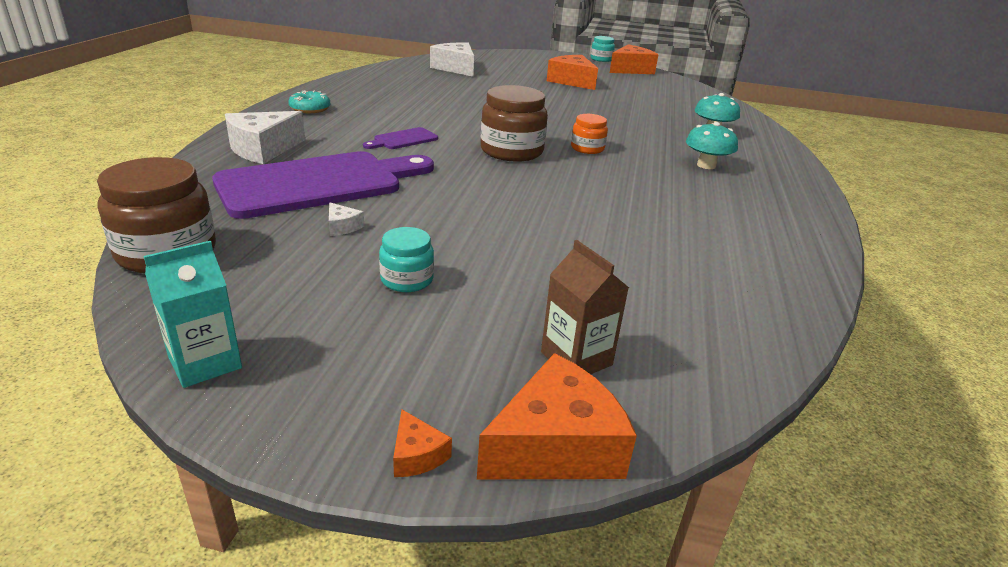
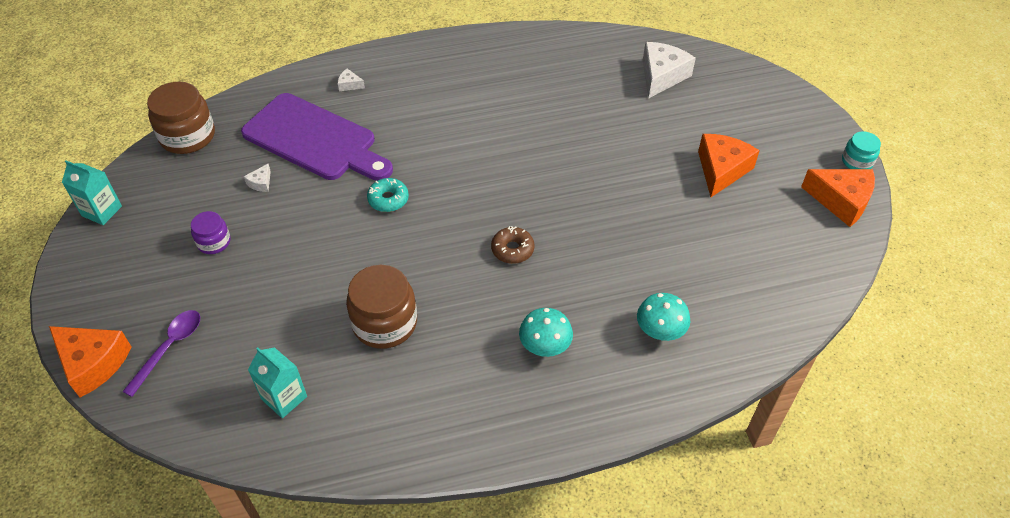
camera: 65 degrees right, 20 degrees up
(263, 149) = (349, 85): white cheese -> white cheese, size x0.44
(310, 109) = (449, 59): turquoise donut -> turquoise donut (388, 199)
(403, 139) = (429, 137): purple cutting board -> none
(407, 280) = (214, 242): turquoise jar -> purple jar
(417, 455) = (68, 315): orange cheese -> none
(511, 151) = (461, 205): brown jar -> brown jar (385, 323)
(576, 358) = (169, 348): brown carton -> purple spoon
(587, 148) = (512, 249): orange jar -> brown donut
(711, 292) = (284, 398): none -> turquoise carton

